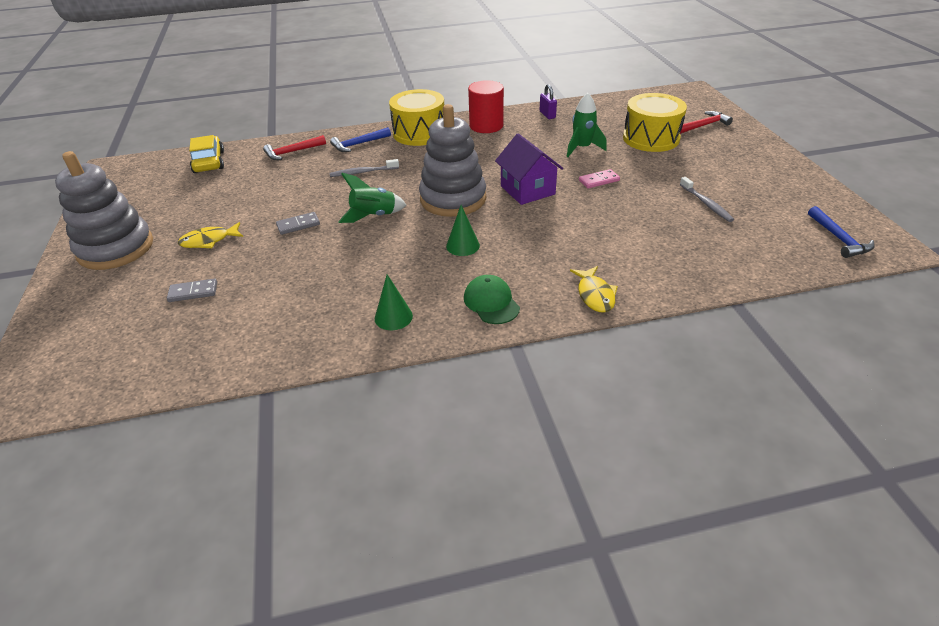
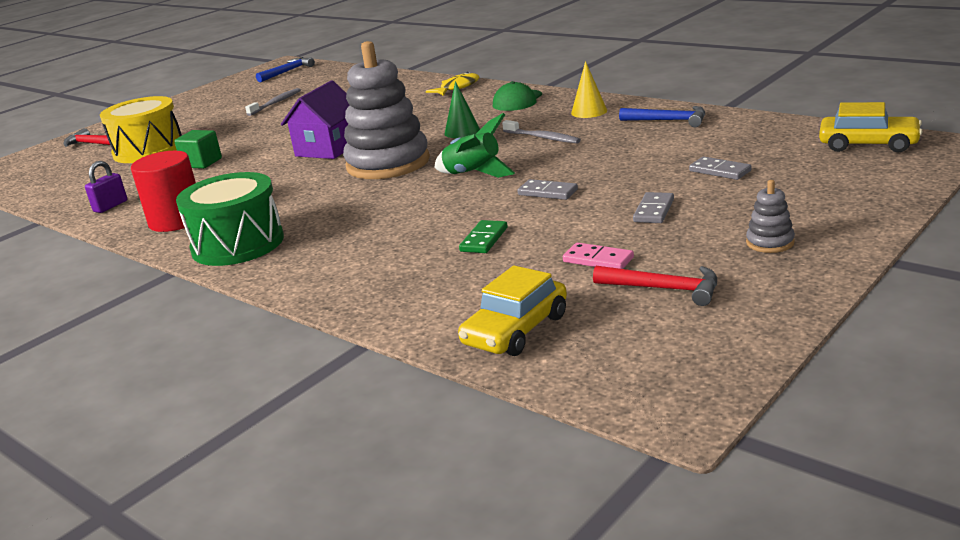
camera: 125 degrees left, 15 degrees down
(81, 379) = (868, 144): none -> yellow car
(116, 248) = (770, 242): grey stacking toy -> grey stacking toy, size x0.41
(209, 241) = (654, 210): yellow fish -> grey domino
(289, 185) = (484, 239): none -> green domino
(292, 152) = (397, 289): red hammer -> red hammer (664, 289)
(358, 144) = (316, 261): blue hammer -> blue hammer (668, 121)
(363, 172) = (391, 221): grey toothbrush -> grey toothbrush (543, 138)
(393, 317) = (589, 111): green cone -> yellow cone
(419, 133) = (238, 244): yellow drum -> green drum
(582, 148) = (202, 163): green rocket -> green cube
(599, 180) = (273, 136): pink domino -> pink domino (598, 260)

